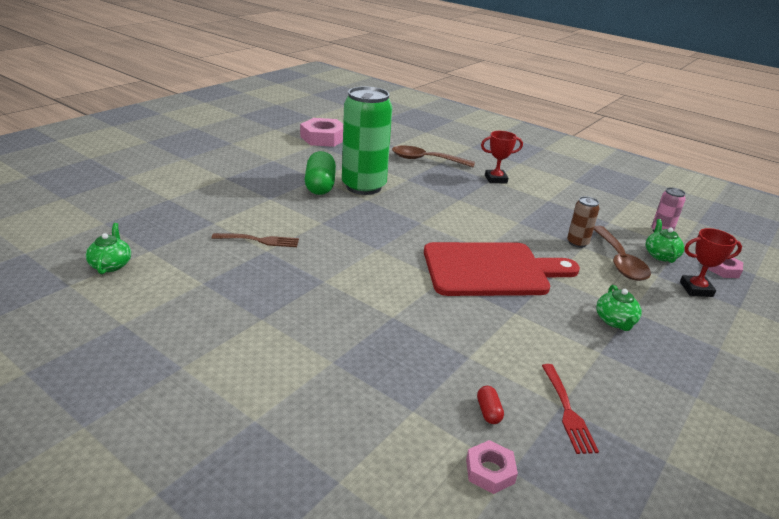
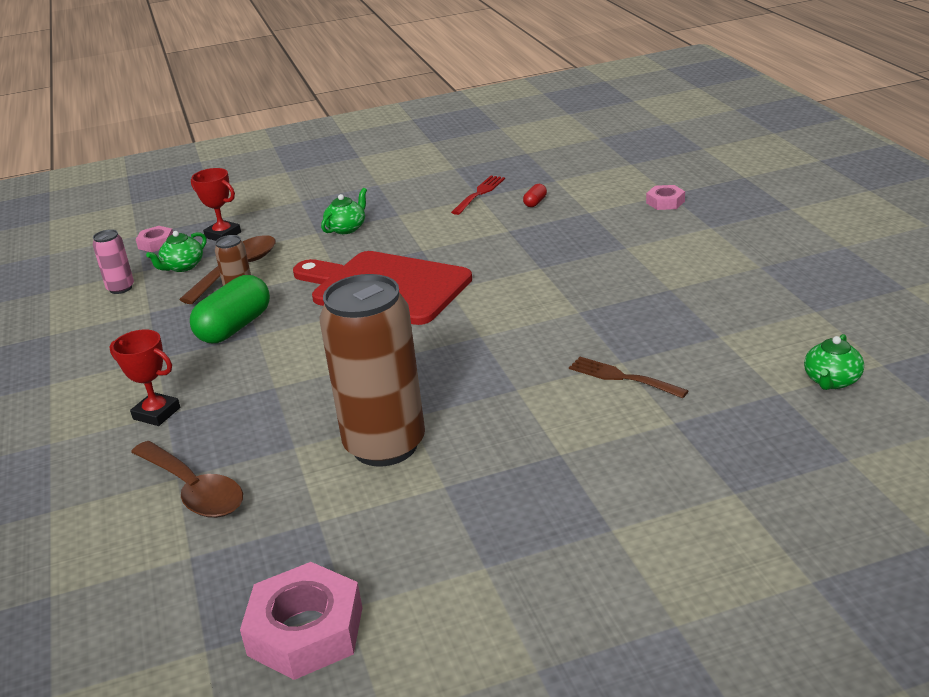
camera: 140 degrees left, 0 degrees up
(320, 186) = (454, 465): green capsule -> green capsule (235, 327)
(363, 187) = (385, 446): green can -> brown can
(490, 471) = (569, 182): pink nut -> pink nut (665, 202)

